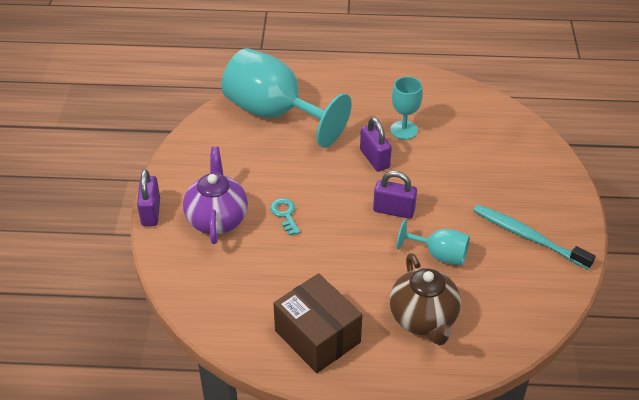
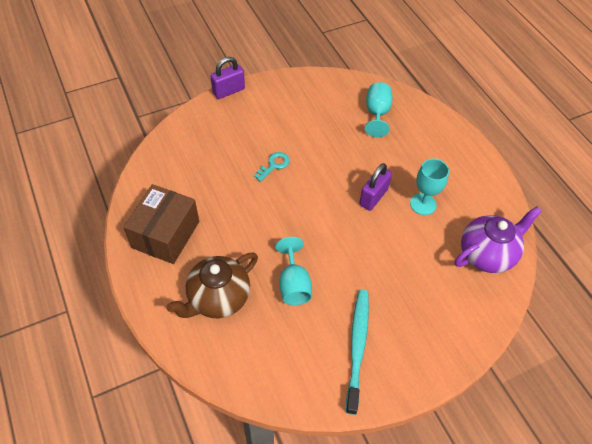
camera: 60 degrees right, 10 degrees up
(217, 219) = (244, 128): purple teapot -> purple teapot (487, 254)
(275, 113) = (377, 113): turquoise goblet -> turquoise goblet, size x0.49
(394, 210) = (323, 233): purple padlock -> none

